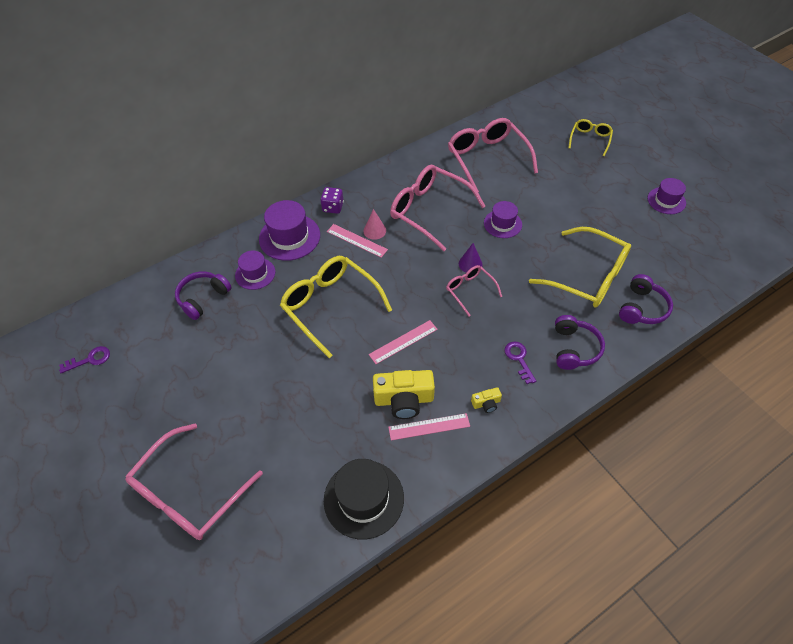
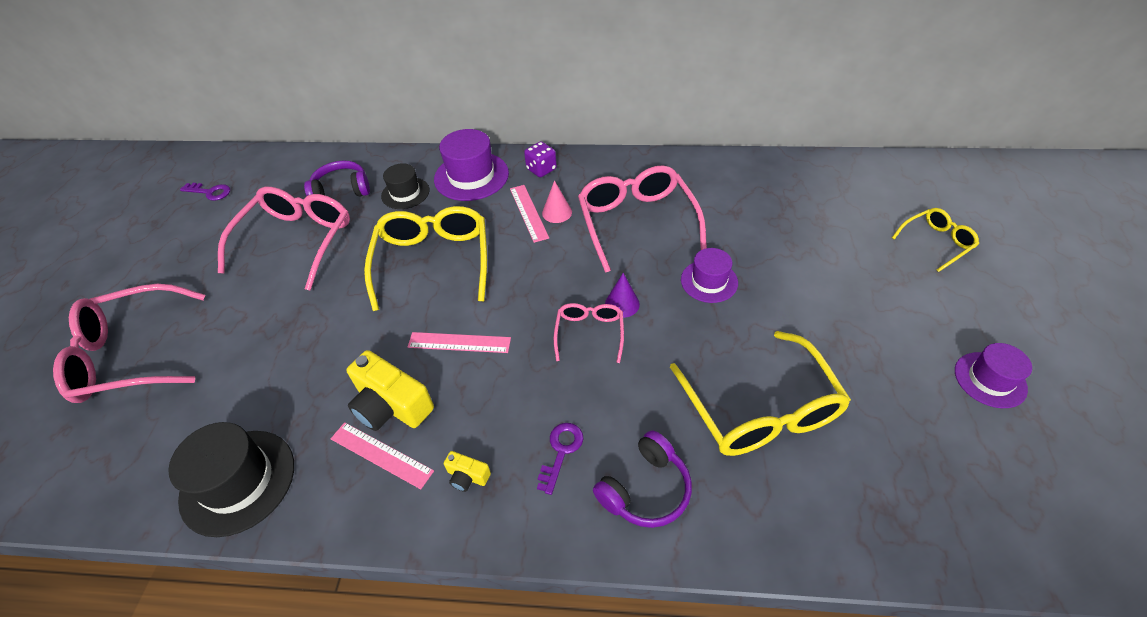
camera: 40 degrees right, 5 degrees down
(255, 274) = (405, 193): purple hat -> black hat
(487, 159) = (765, 201): pink glasses -> pink glasses (296, 242)
(642, 308) = (801, 503): purple headphones -> none

